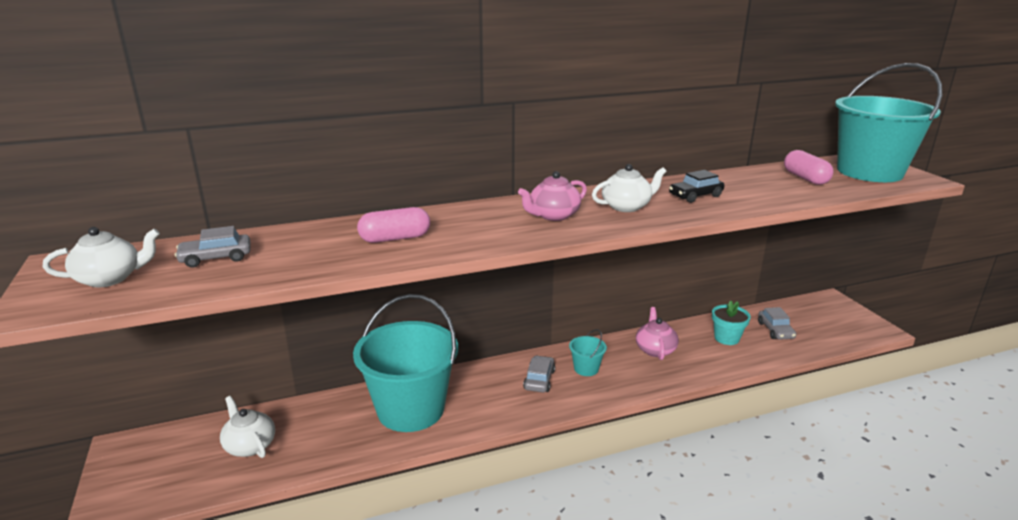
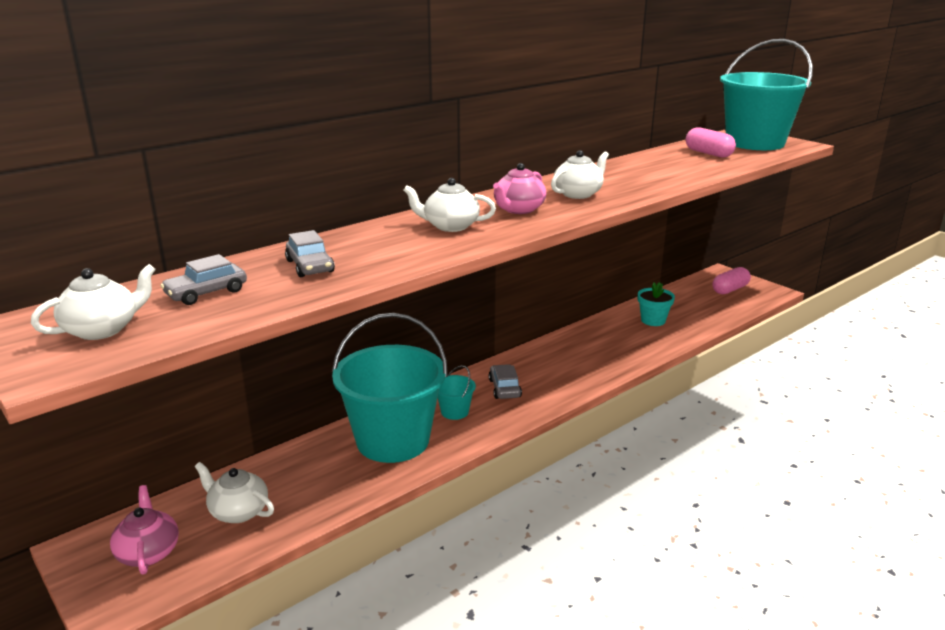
camera: 20 degrees left, 0 degrees up
(395, 238) = (384, 249): pink capsule -> pink capsule (730, 289)
(474, 224) = (450, 226): none -> white teapot
(586, 368) = (543, 370): turquoise bucket -> turquoise bucket (454, 412)
(655, 349) = (596, 341): pink teapot -> pink teapot (148, 552)
(695, 196) = (630, 178): black car -> none
(775, 330) = (690, 307): grey car -> grey car (310, 266)

